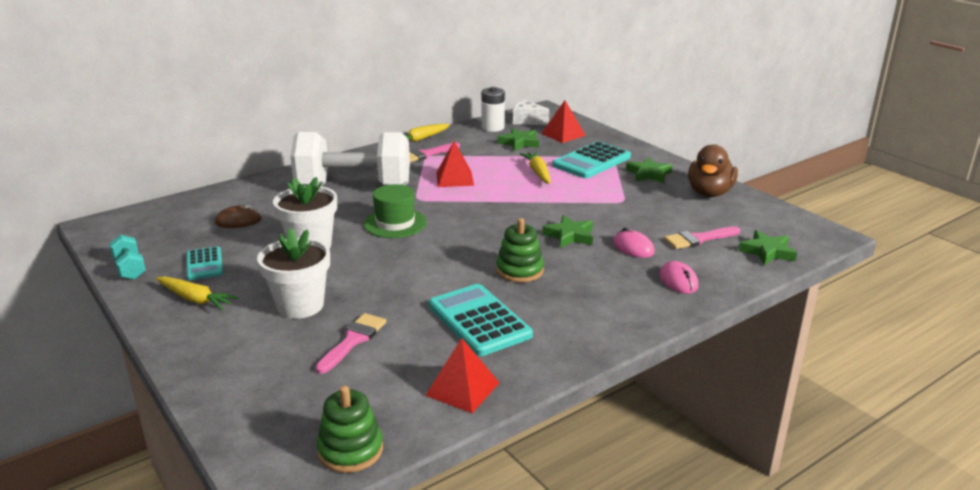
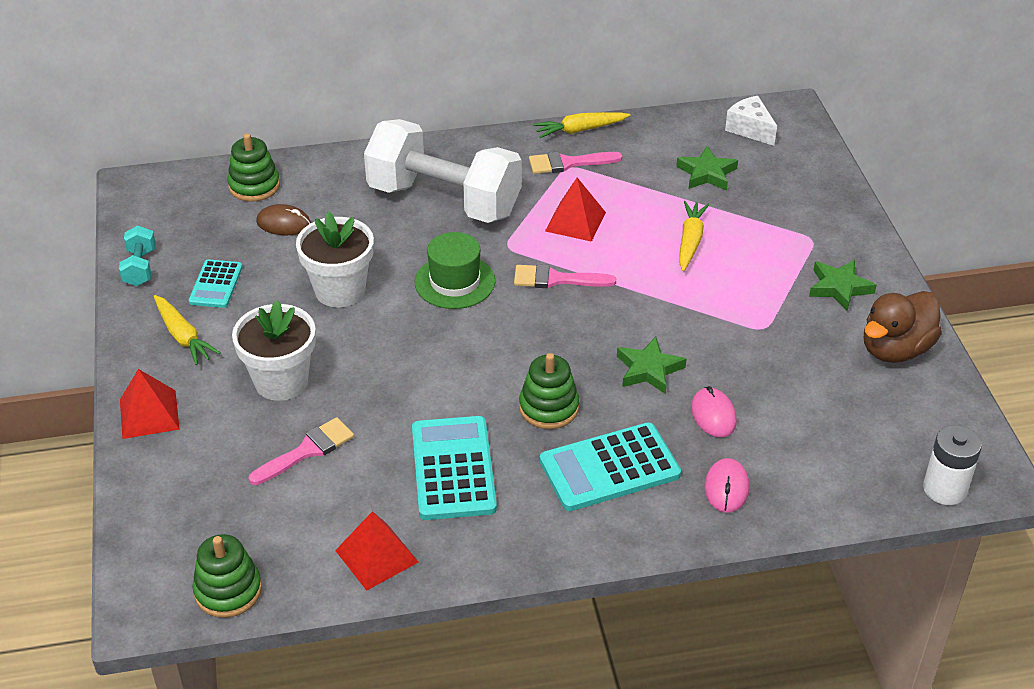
camera: 25 degrees right, 15 degrees up
(200, 207) = (254, 186): none -> green stacking toy
(493, 127) = (692, 131): white battery -> white battery (944, 489)
(563, 134) = (780, 172): red pyramid -> red pyramid (149, 414)
(592, 161) = (779, 239): turquoise calculator -> turquoise calculator (609, 468)
(698, 239) = (809, 428): pink brush -> pink brush (556, 279)
(767, 252) = (882, 479): green star -> none

